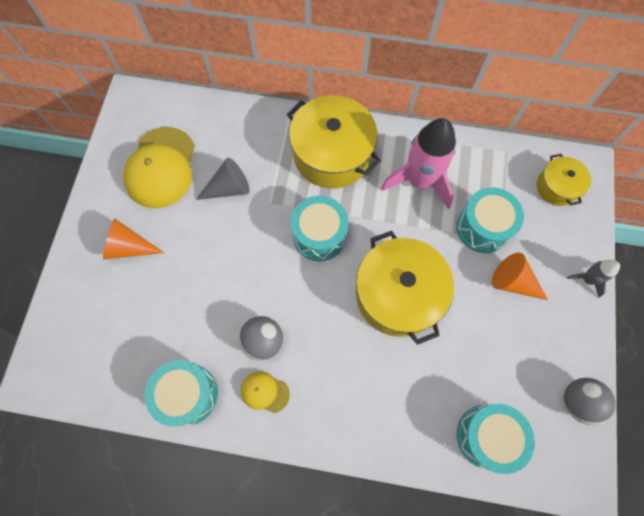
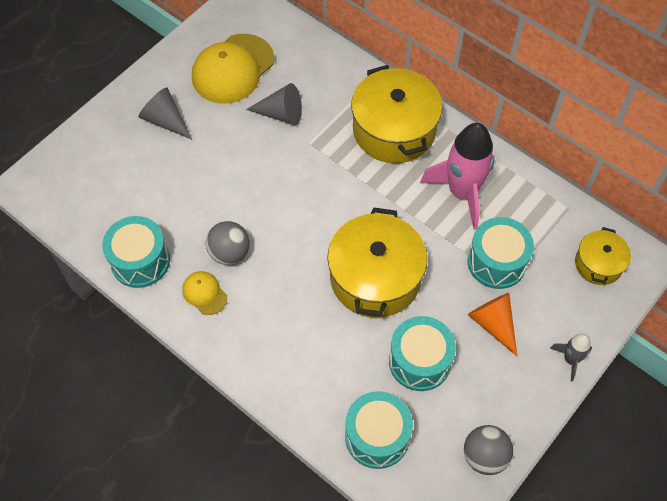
camera: 30 degrees right, 10 degrees down
(129, 247) = (165, 120): orange cone -> grey cone
(319, 235) = (336, 192): turquoise drum -> turquoise drum (419, 361)

